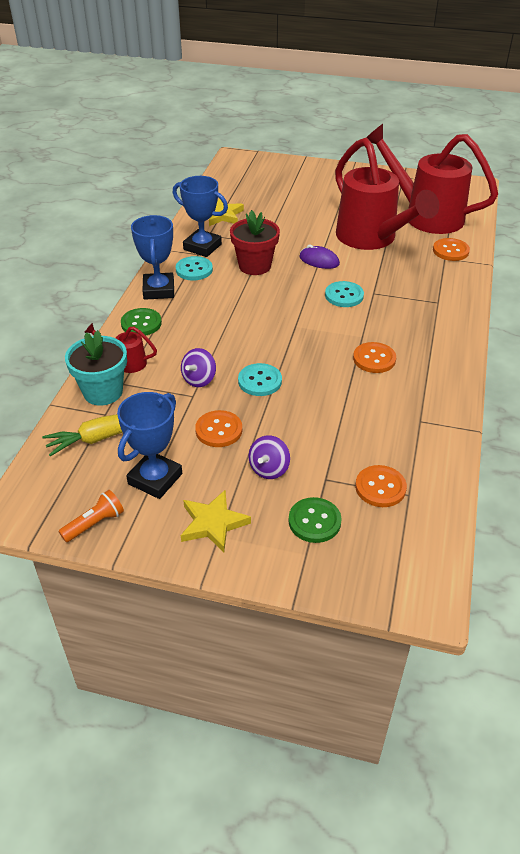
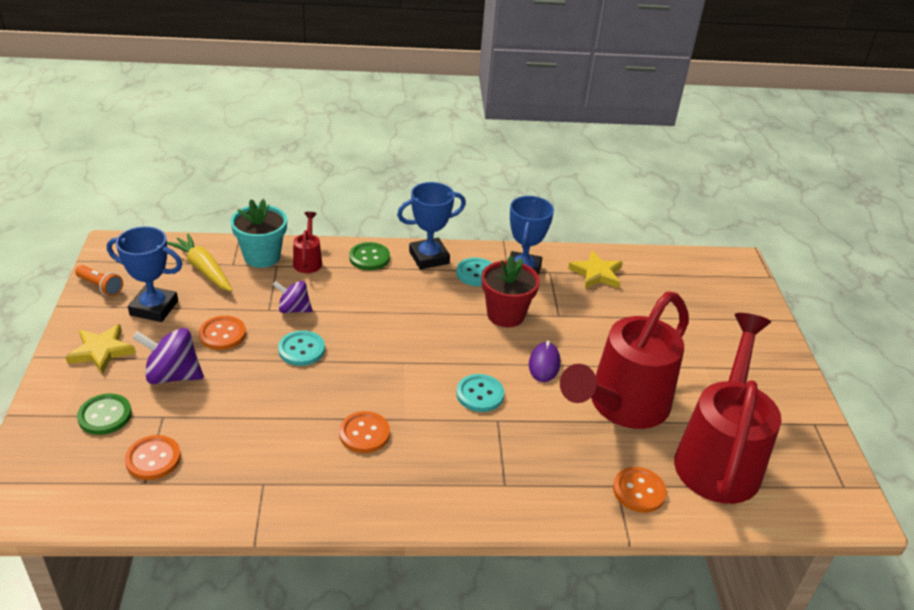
camera: 70 degrees right, 5 degrees down
(269, 469) = (173, 375): purple spinning top -> purple spinning top, size x1.51

